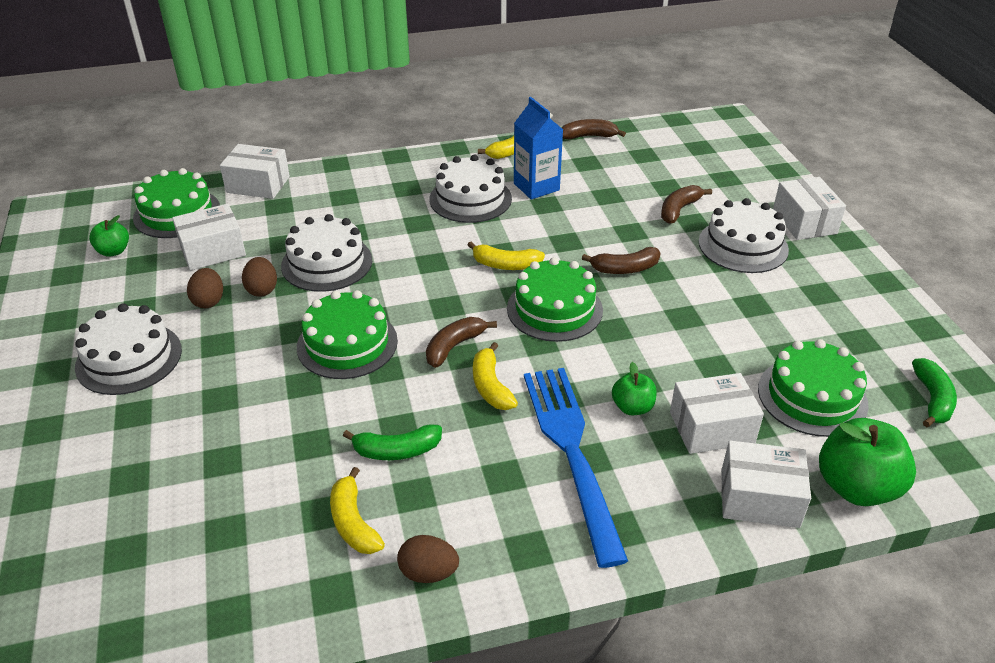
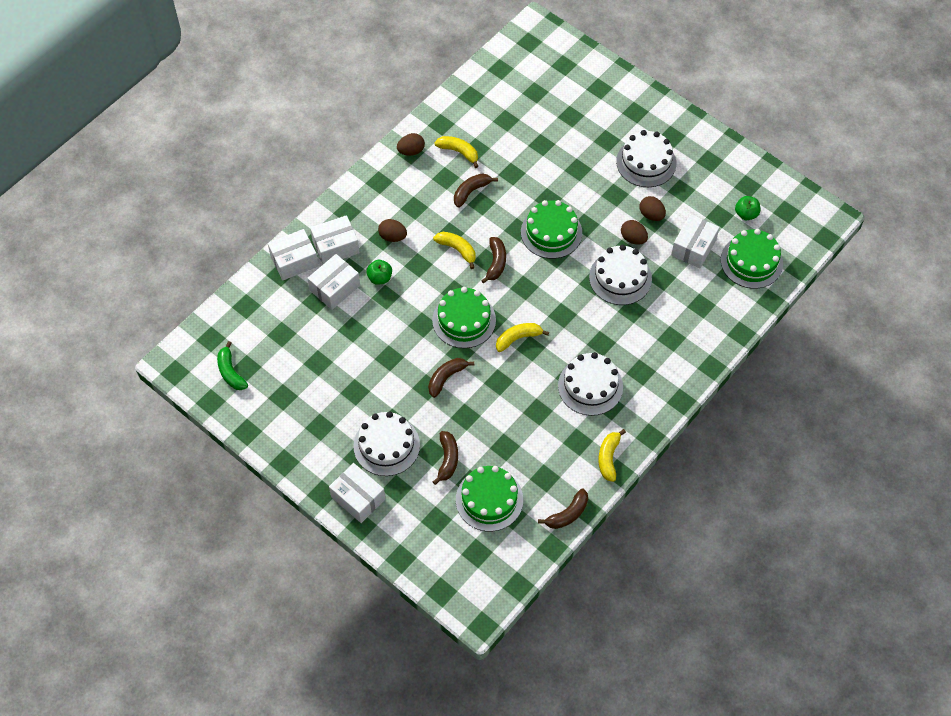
camera: 145 degrees right, 20 degrees up
(258, 184) = (736, 315): white box -> white box (335, 247)
(397, 450) = (471, 192): green banana -> brown banana
(536, 187) = (558, 426): blue carton -> none
(571, 451) = (392, 237): blue fork -> brown egg
(812, 396) = (293, 337): green cake -> green cake (489, 499)
(856, 487) = (252, 292): green apple -> none

